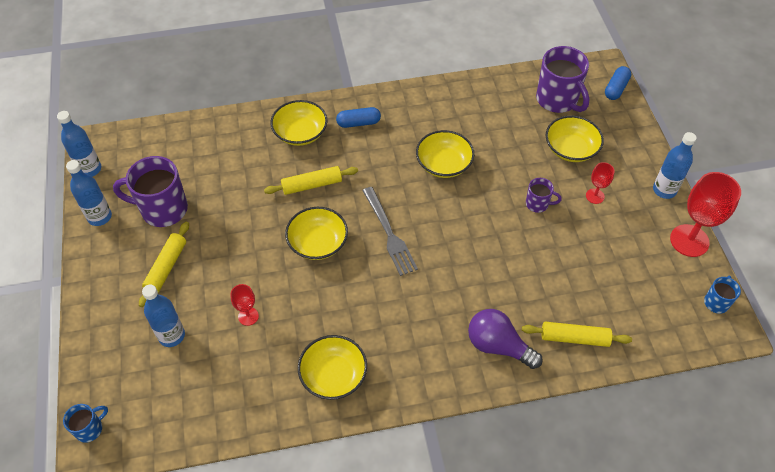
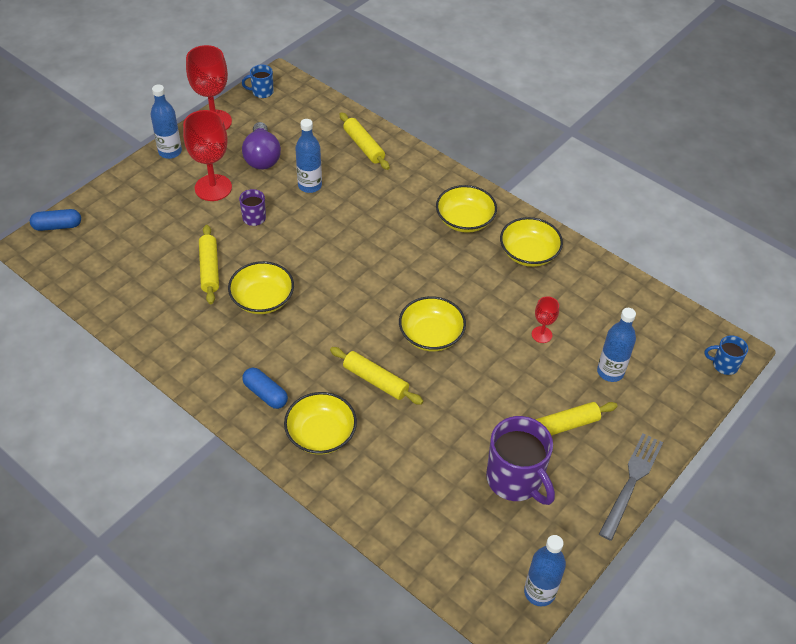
camera: 130 degrees left, 5 degrees down
(99, 217) = (576, 527): blue bottle -> blue bottle (310, 186)
(389, 234) = (375, 293): grey fork -> grey fork (631, 482)
(498, 346) = (411, 180): purple light bulb -> purple light bulb (262, 157)
(500, 150) = (209, 269): none -> yellow rolling pin
(557, 100) = (107, 259): purple mug -> none
(571, 149) = (168, 224): yellow bowl -> yellow bowl (465, 220)
(595, 196) = (213, 188): red goblet -> red goblet, size x1.98

